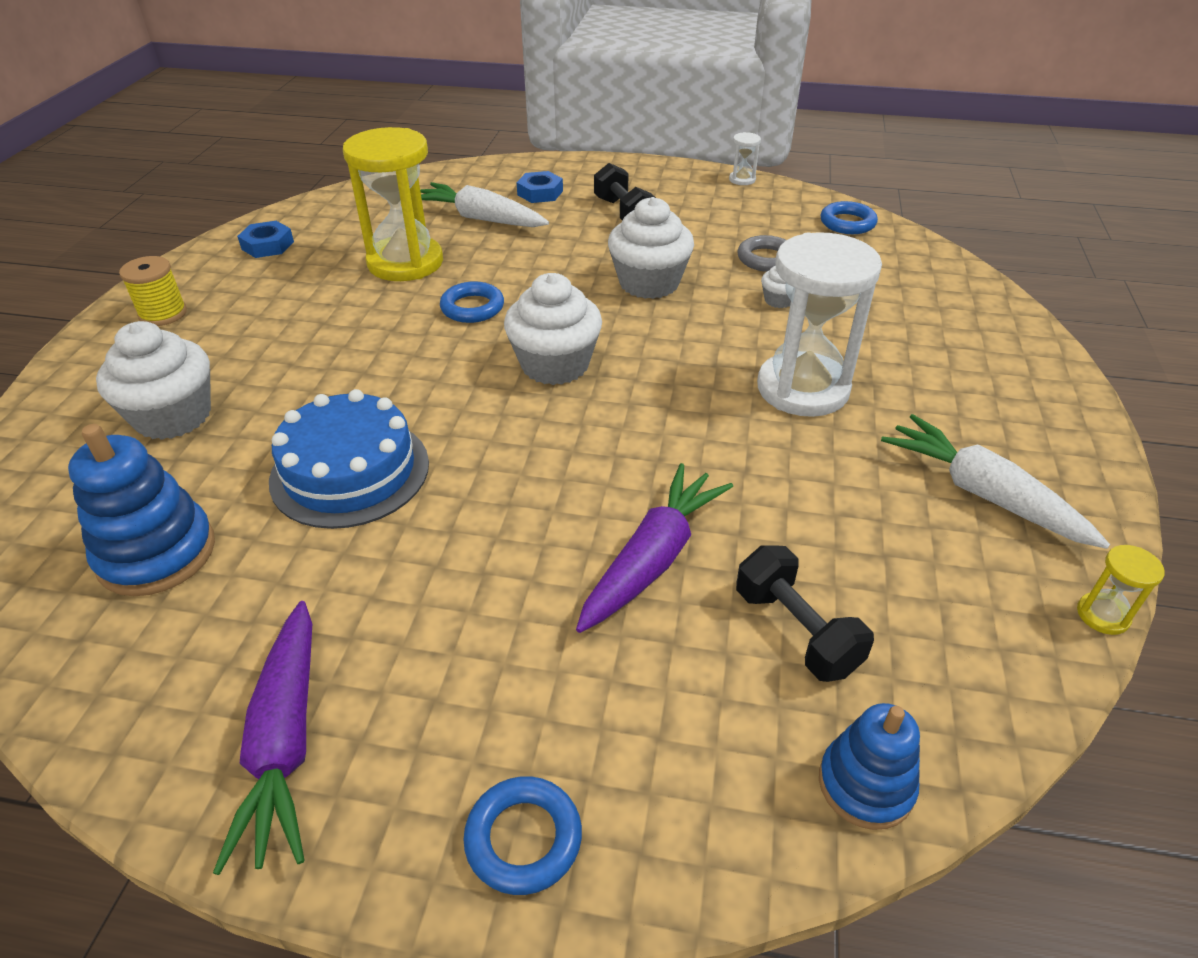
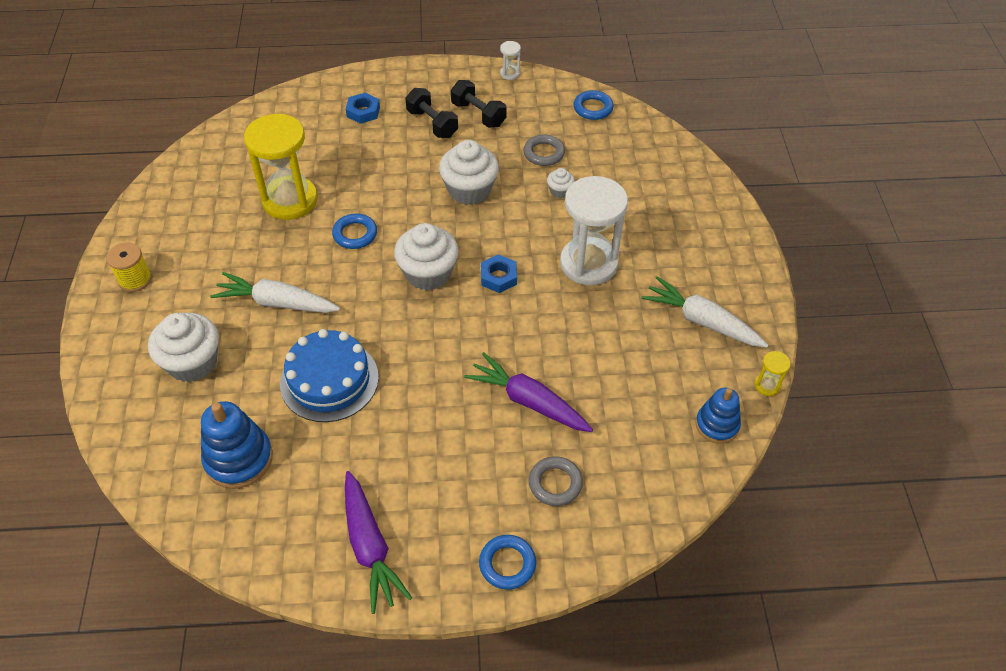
camera: 15 degrees left, 10 degrees up
(267, 245) = (177, 201): blue nut -> blue nut (498, 277)
(481, 219) = (328, 146): white carrot -> white carrot (277, 303)
(653, 559) = (528, 401): purple carrot -> purple carrot turned 75 degrees counterclockwise
(662, 704) = (555, 483): none -> grey ring
(796, 631) = (614, 428): black dumbbell -> black dumbbell (478, 114)
(865, 784) = (661, 501): blue stacking toy -> blue stacking toy (717, 425)

